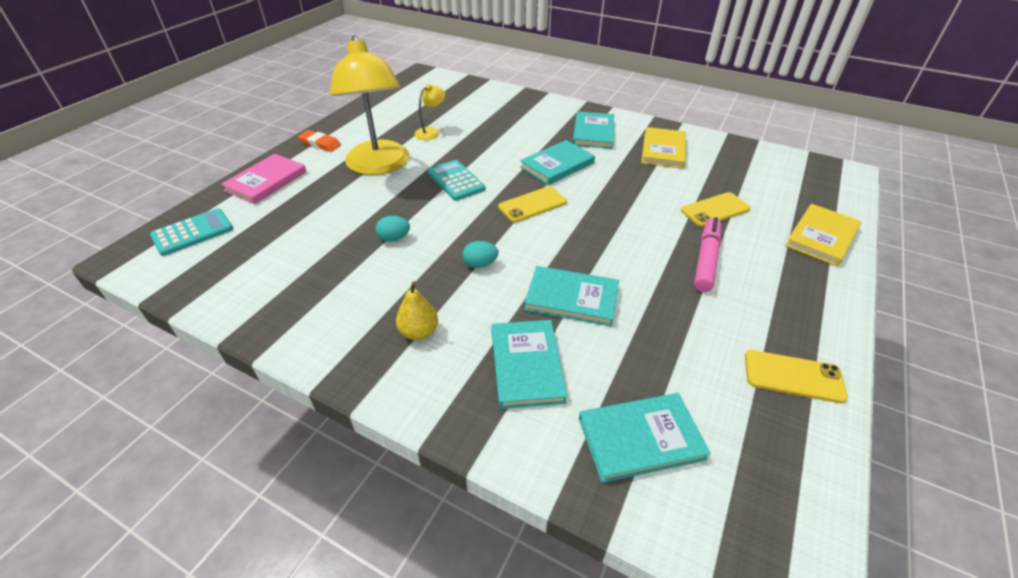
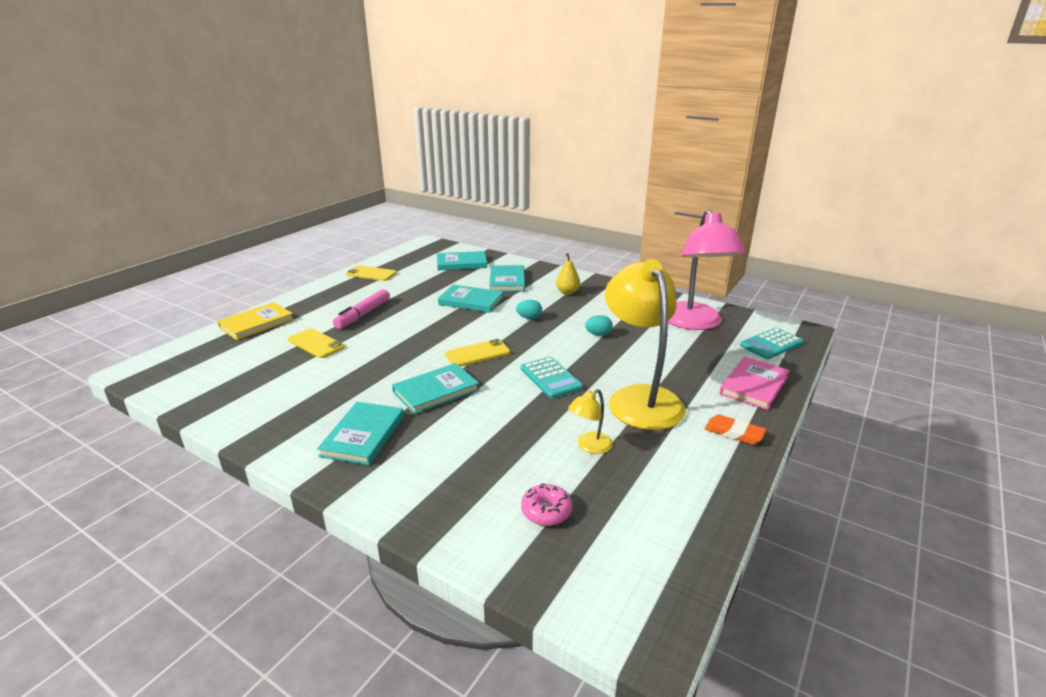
camera: 175 degrees left, 15 degrees down
(257, 265) = (694, 323): none -> pink lamp
(462, 103) = (546, 511): none -> pink donut
(663, 150) = (298, 404): yellow book -> none
(715, 210) = (316, 344): yellow phone -> yellow phone turned 60 degrees clockwise

